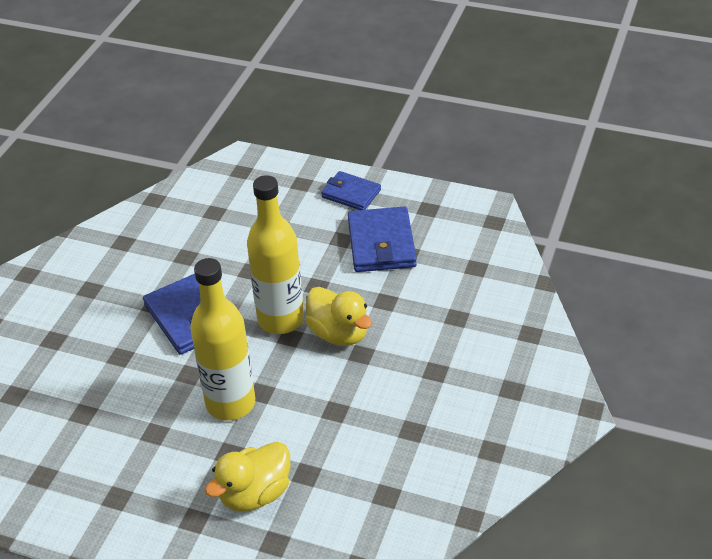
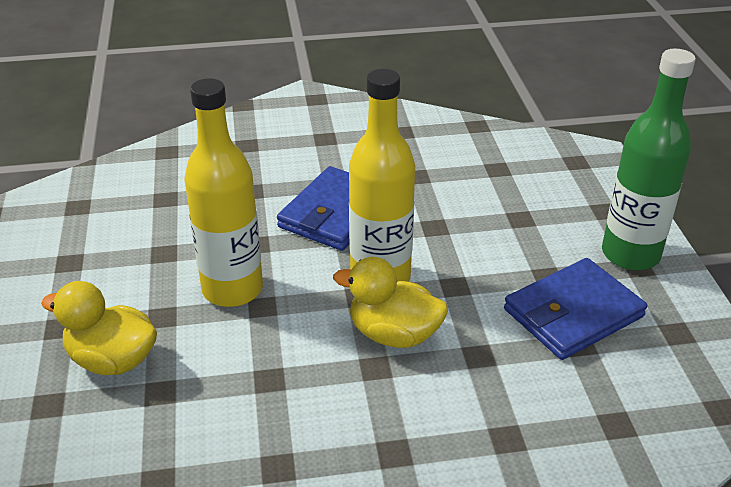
camera: 60 degrees right, 5 degrees down
(339, 333) = (393, 334): yellow duck -> yellow duck turned 90 degrees clockwise
(351, 193) = (630, 254): blue wallet -> green bottle

